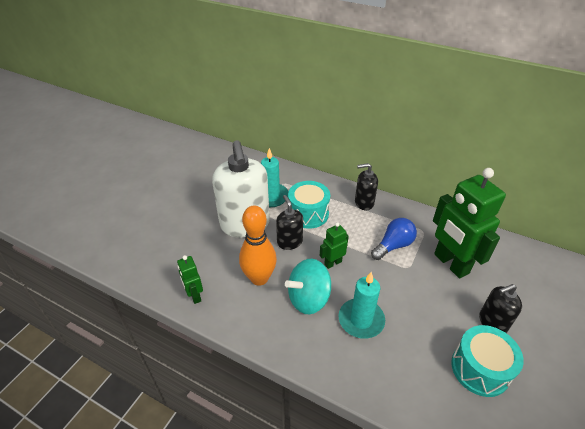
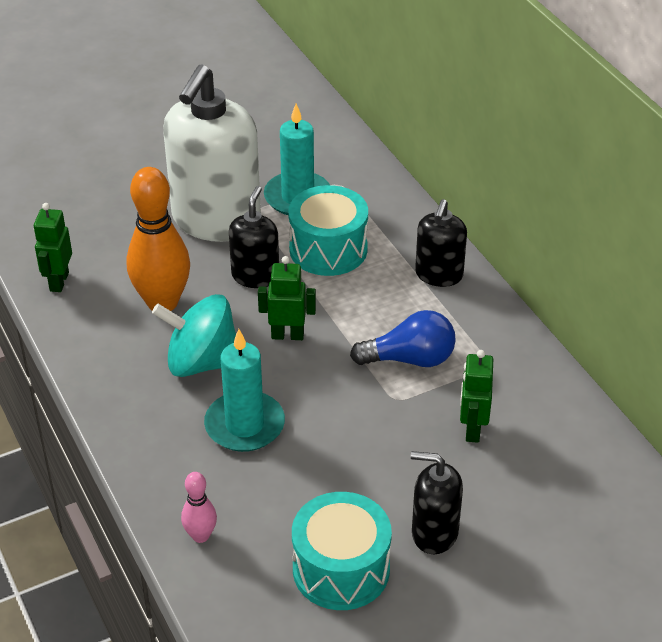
camera: 35 degrees right, 0 degrees up
(364, 203) = (439, 275): black soap dispenser -> black soap dispenser turned 105 degrees counterclockwise
(404, 396) = (200, 536): none -> pink bowling pin
(450, 264) = (472, 429): green robot -> green robot, size x0.48

